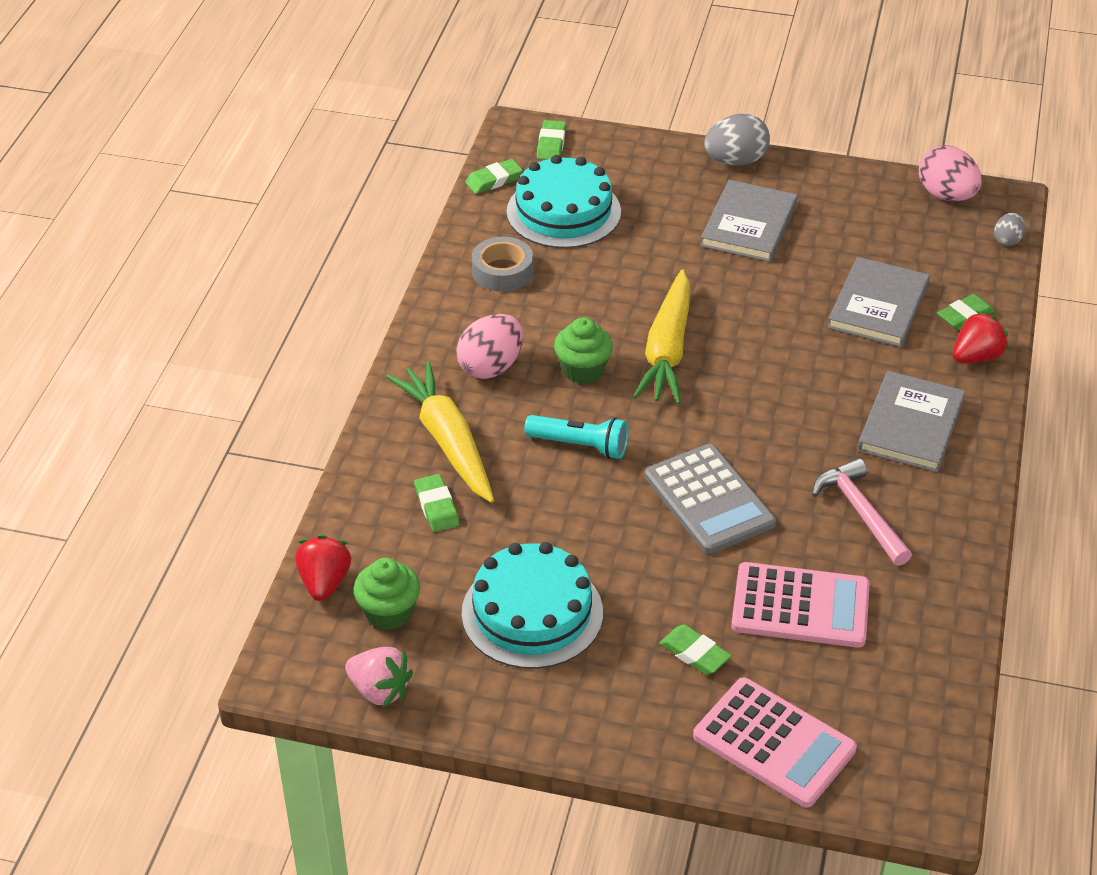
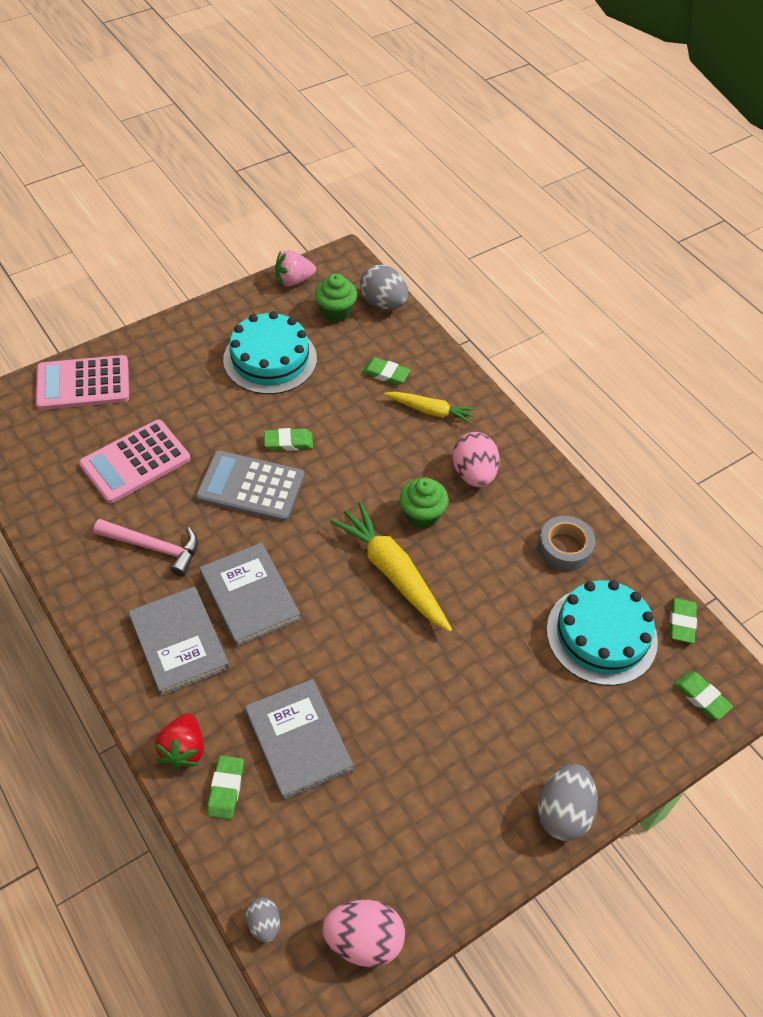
camera: 130 degrees right, 10 degrees up
(324, 582) = (383, 303): red strawberry -> grey egg
(447, 441) = (430, 411): yellow carrot -> yellow carrot, size x0.61
(580, 445) = (360, 464): turquoise flashlight -> none
(694, 653) = (167, 397): green eraser -> green eraser (288, 442)
(749, 225) = (472, 743): grey book -> grey book (249, 596)

